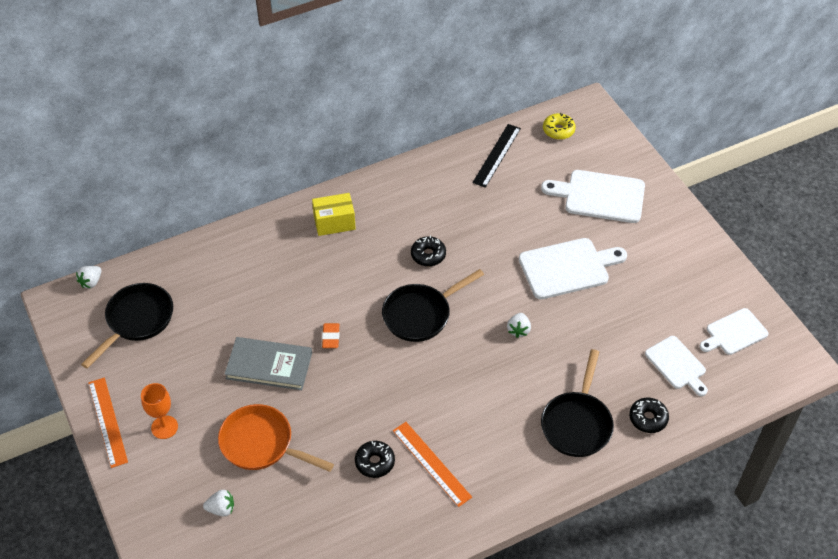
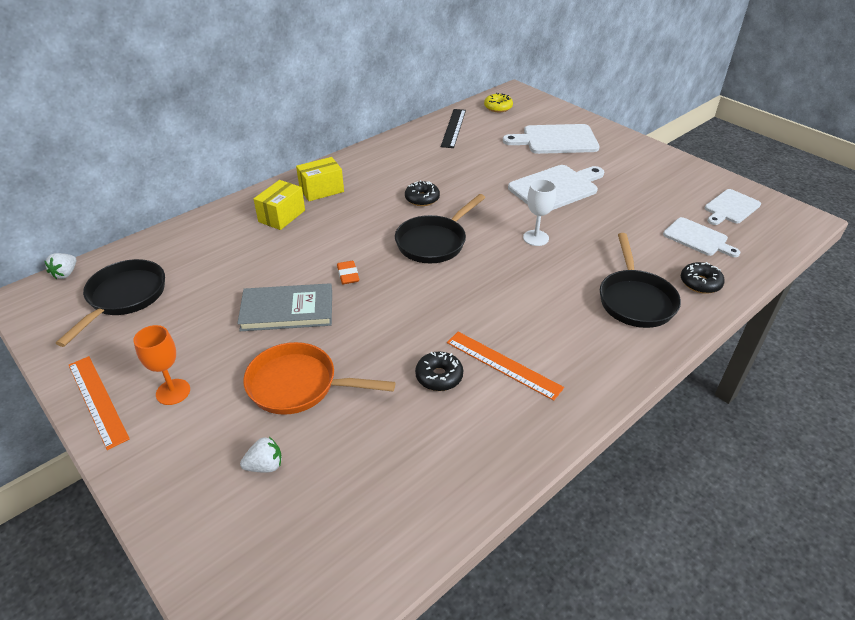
camera: 15 degrees left, 10 degrees down
(289, 250) = (282, 216): none -> yellow box
(518, 330) = (535, 238): white strawberry -> white goblet

